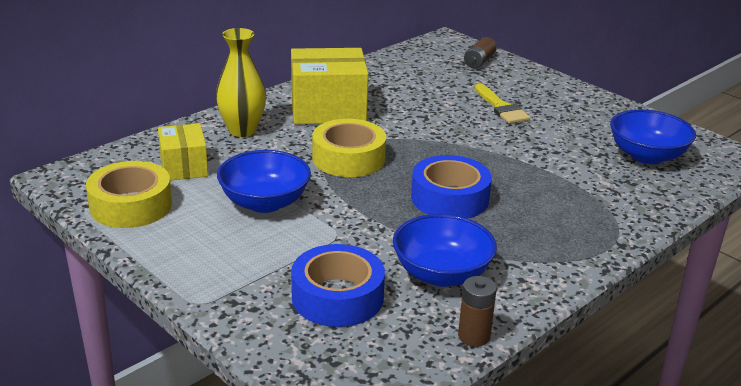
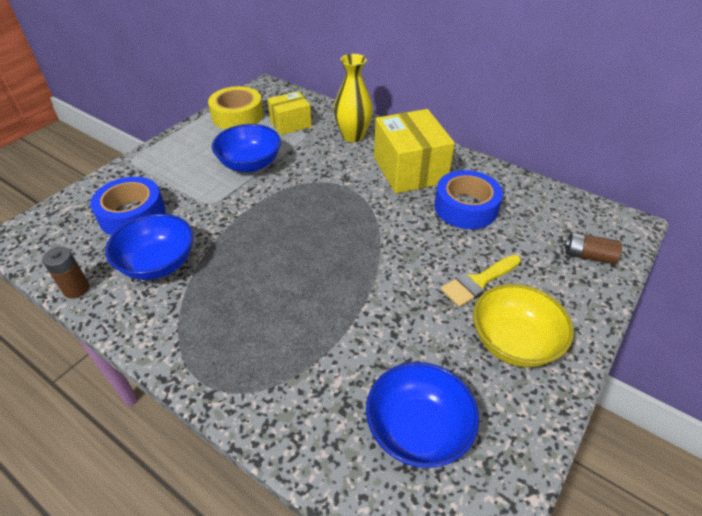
camera: 80 degrees right, 15 degrees up
(348, 158) = (327, 192): yellow tape -> none
(449, 198) = (276, 258): blue tape -> blue tape (465, 207)
(566, 107) = (514, 342): none -> yellow bowl

